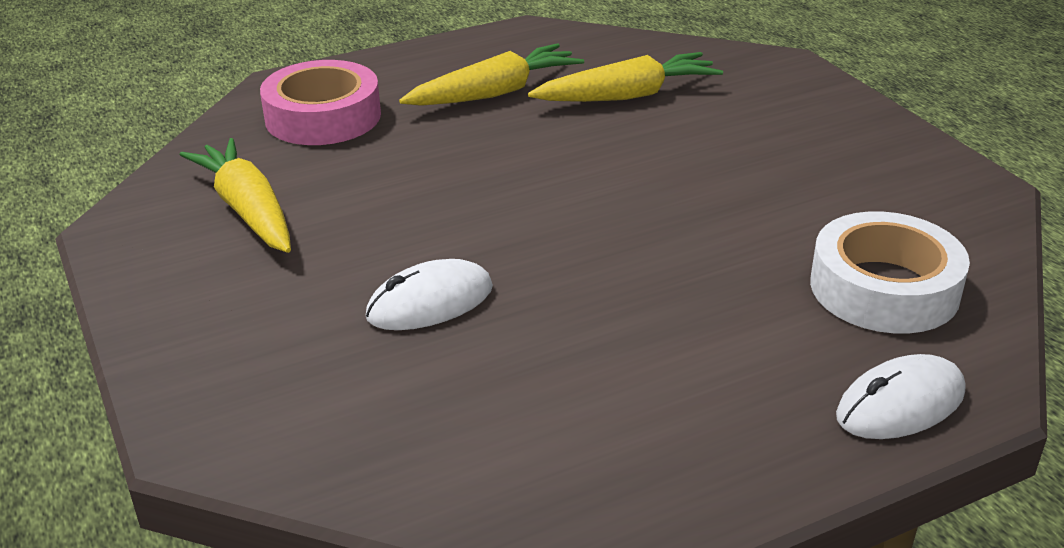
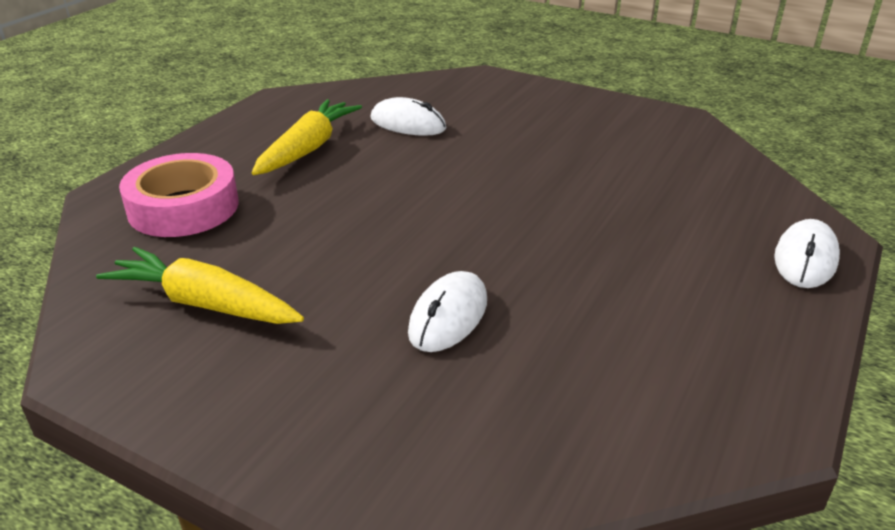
camera: 35 degrees left, 0 degrees up
(628, 95) = (408, 124): yellow carrot -> white mouse
(884, 288) = (710, 193): white tape -> none

